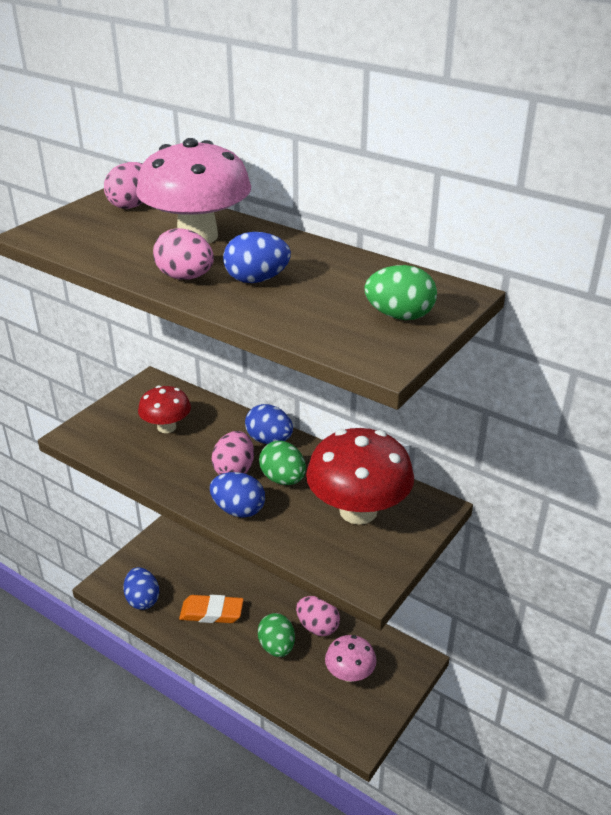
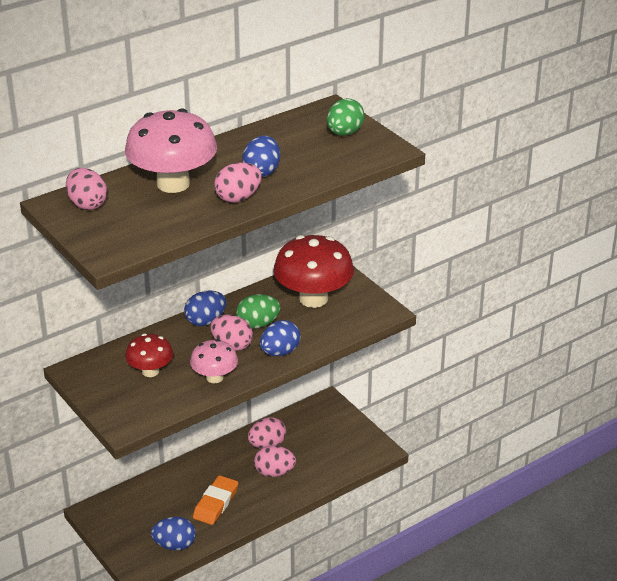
camera: 70 degrees left, 0 degrees up
(277, 647) = (274, 472): green egg -> pink egg
(350, 674) = (321, 439): pink mushroom -> pink mushroom (214, 377)

